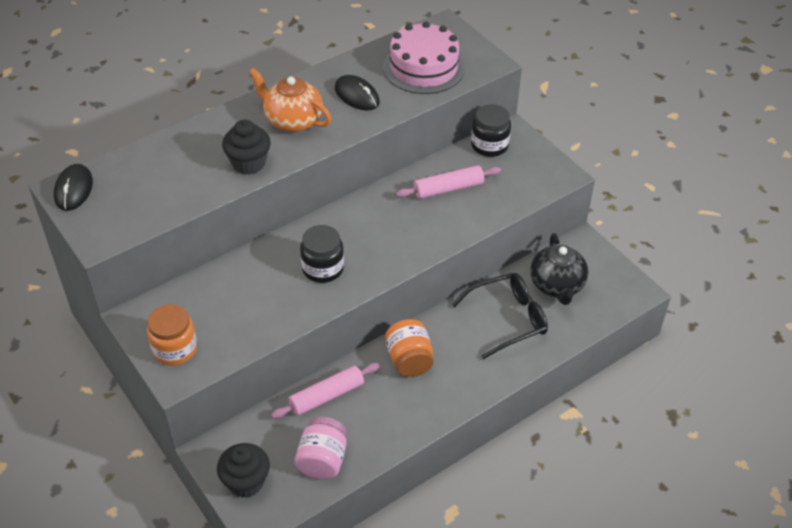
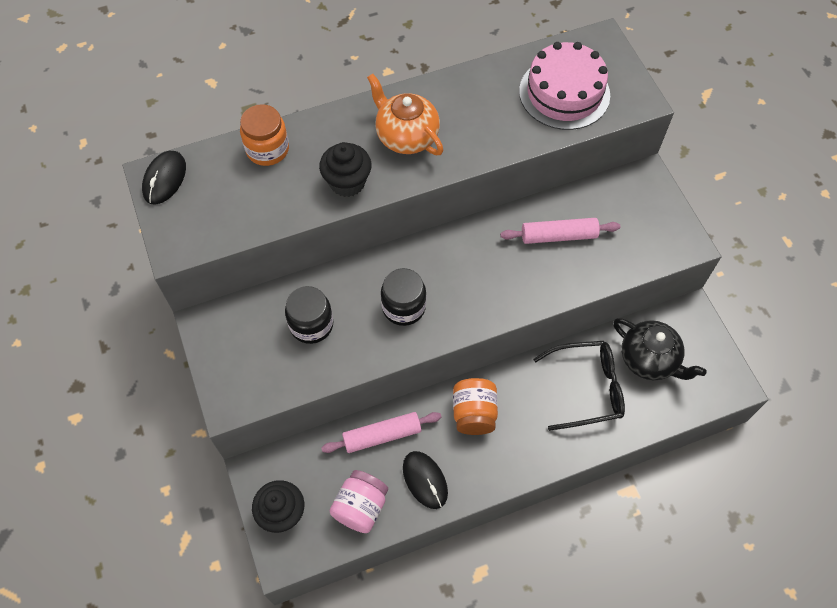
camera: 15 degrees right, 15 degrees up
(175, 349) = (235, 370): orange jar -> orange jar (267, 149)
(357, 95) = (482, 117): black mouse -> black mouse (425, 480)
(489, 145) = (617, 189): black jar -> black jar (311, 325)
(557, 286) = (649, 360): black teapot -> black teapot turned 60 degrees counterclockwise

